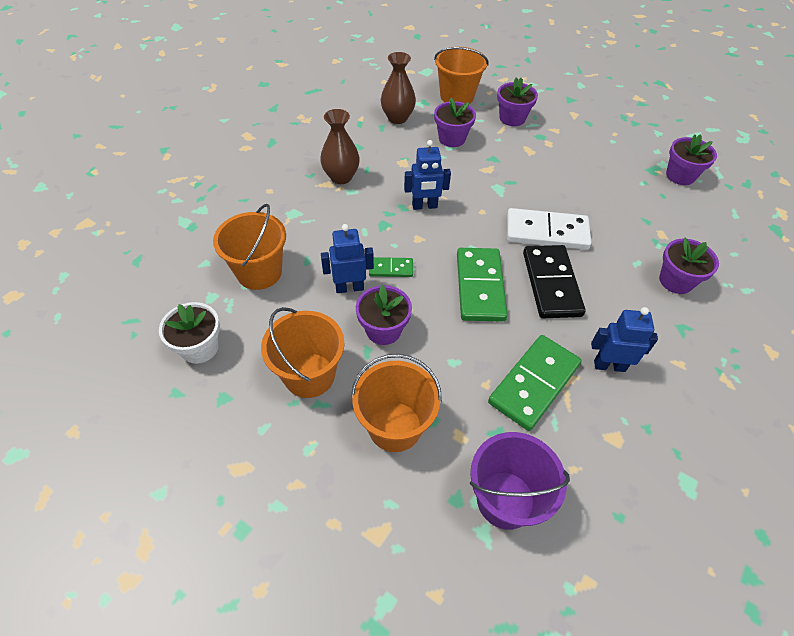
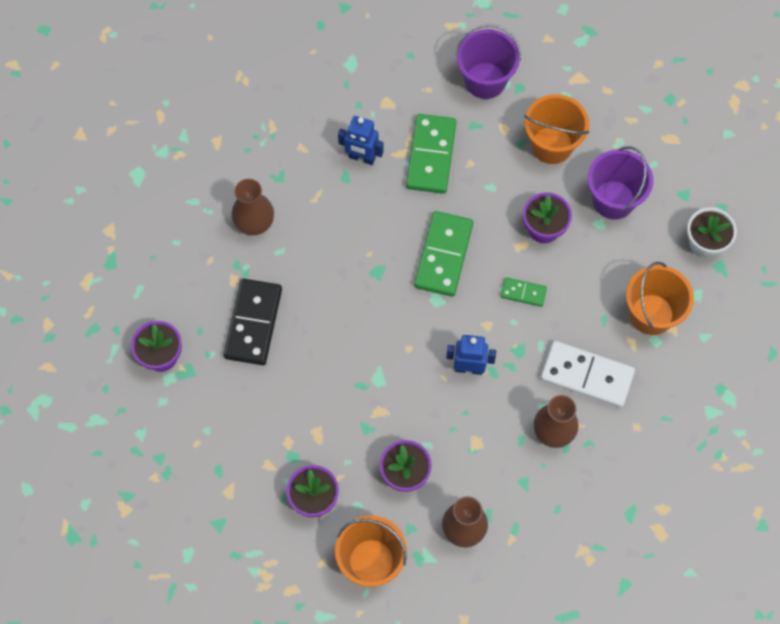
camera: 165 degrees left, 15 degrees up
(309, 375) = (613, 200): orange bucket -> purple bucket
(349, 287) = (567, 279): blue robot -> none
(534, 384) = (431, 155): green domino -> green domino turned 45 degrees counterclockwise
(546, 232) = (352, 306): white domino -> white domino (586, 376)
(551, 284) = (375, 245): black domino -> black domino (253, 323)
(676, 281) = (254, 224): purple flower pot -> brown vase

